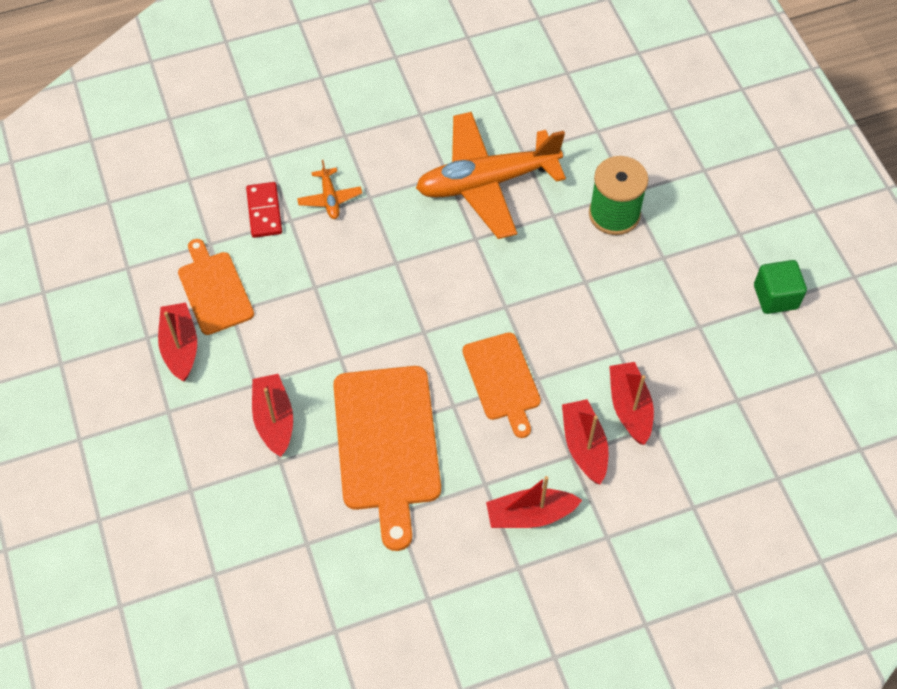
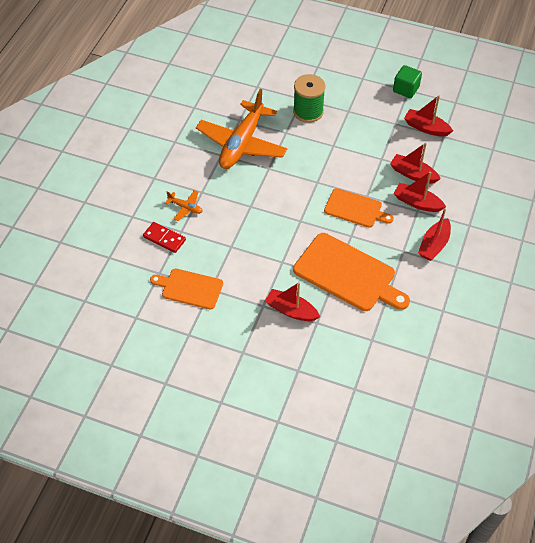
camera: 50 degrees left, 5 degrees down
(180, 347) = (209, 324): red boat -> red boat (426, 128)

